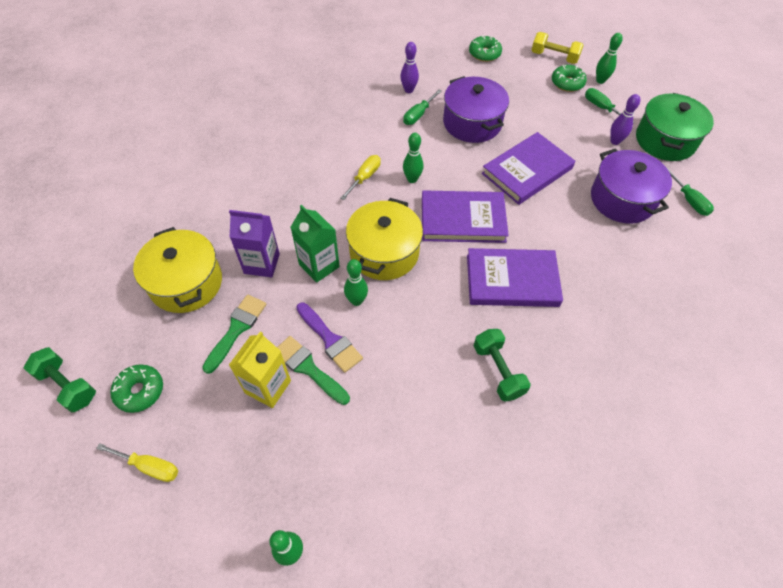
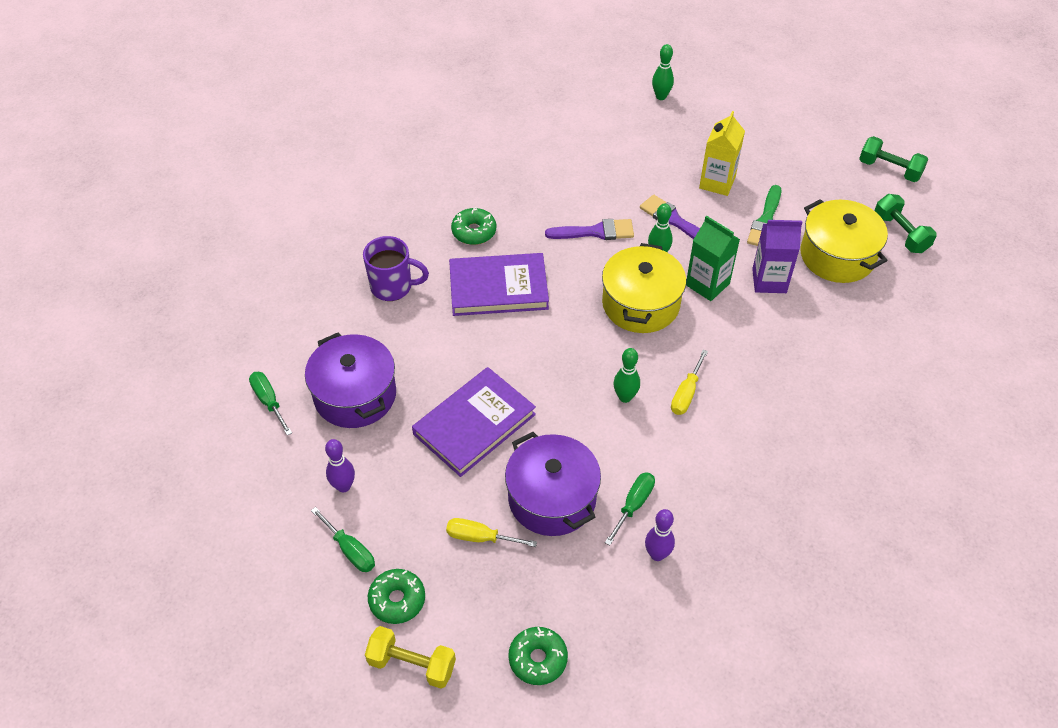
camera: 175 degrees right, 5 degrees down
(140, 391) = (825, 171): green donut -> green donut (474, 232)
(149, 466) = (787, 128): yellow screwdriver -> yellow screwdriver (480, 537)
(308, 368) = (686, 198): green brush -> none
(413, 334) = (595, 232): none -> purple brush
(463, 220) = (555, 349): purple book -> none
(498, 370) = (513, 210): green dumbbell -> green dumbbell (900, 233)
(600, 81) = (339, 612): green bowling pin -> none
(611, 291) = (393, 287): none -> purple mug
(665, 140) = (268, 496): green pot -> none

